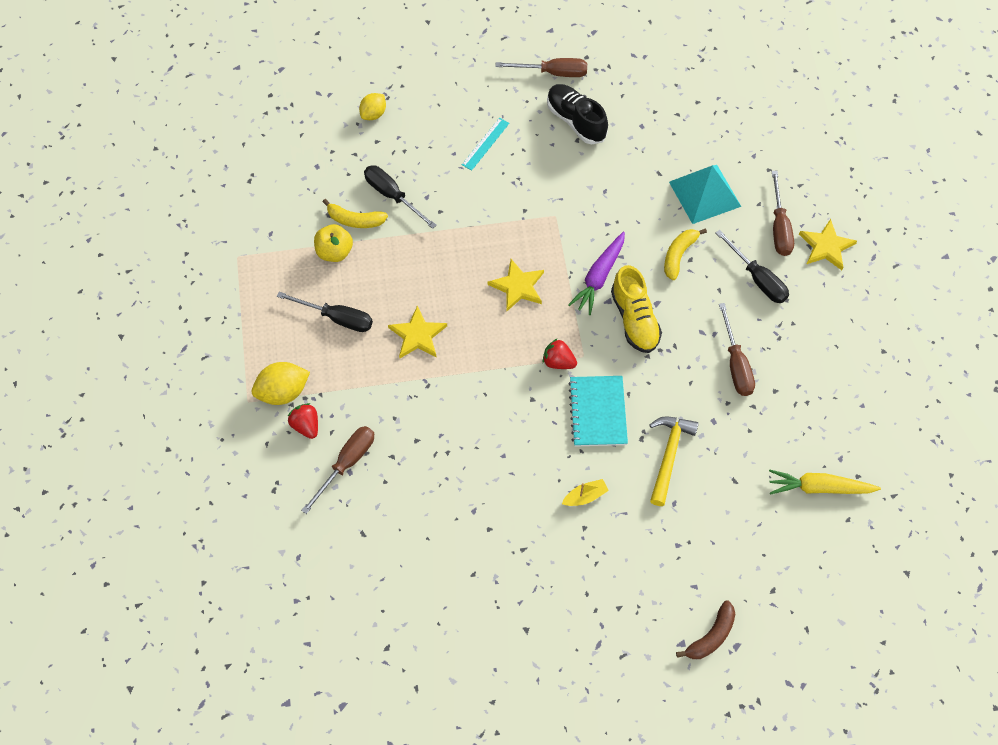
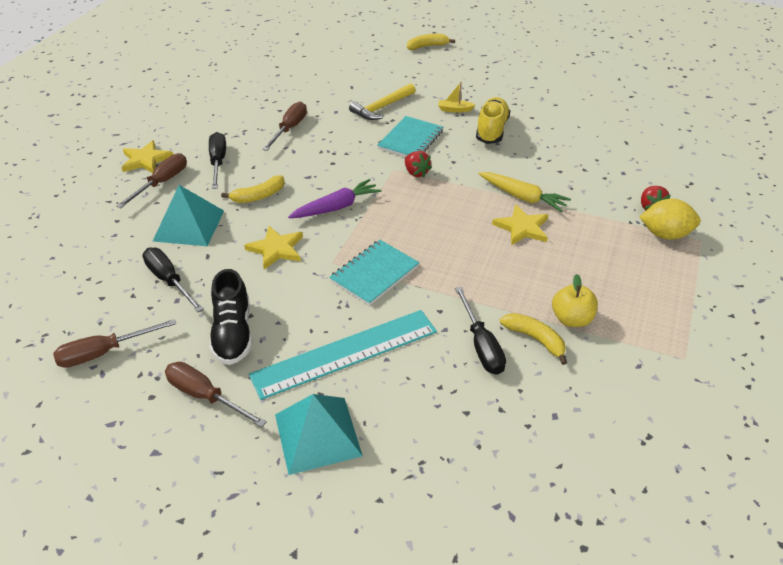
camera: 150 degrees left, 20 degrees down
(337, 318) = (592, 266): black screwdriver -> black screwdriver (169, 280)
(347, 463) = (623, 177): brown screwdriver -> brown screwdriver (104, 352)
(373, 114) = (451, 448): yellow lemon -> none
(462, 83) = (318, 434): none -> turquoise pyramid
(485, 144) = (345, 353): turquoise ruler -> turquoise ruler, size x2.22
(513, 220) = (374, 274): none -> turquoise notebook
(518, 286) = (410, 226): yellow star -> yellow star (276, 249)
(634, 319) = (335, 174): yellow shoe -> yellow shoe (491, 130)
(711, 636) = (427, 46): brown banana -> yellow banana
(819, 487) = (305, 69): yellow carrot -> yellow carrot (522, 197)

